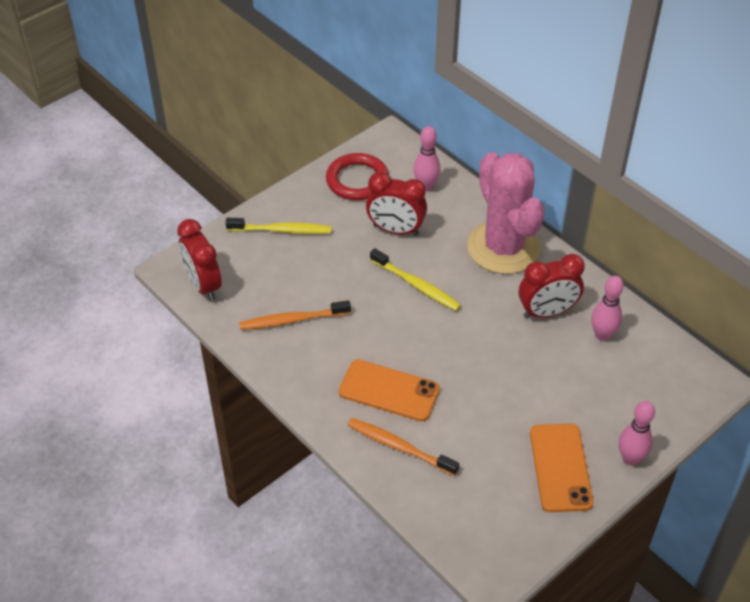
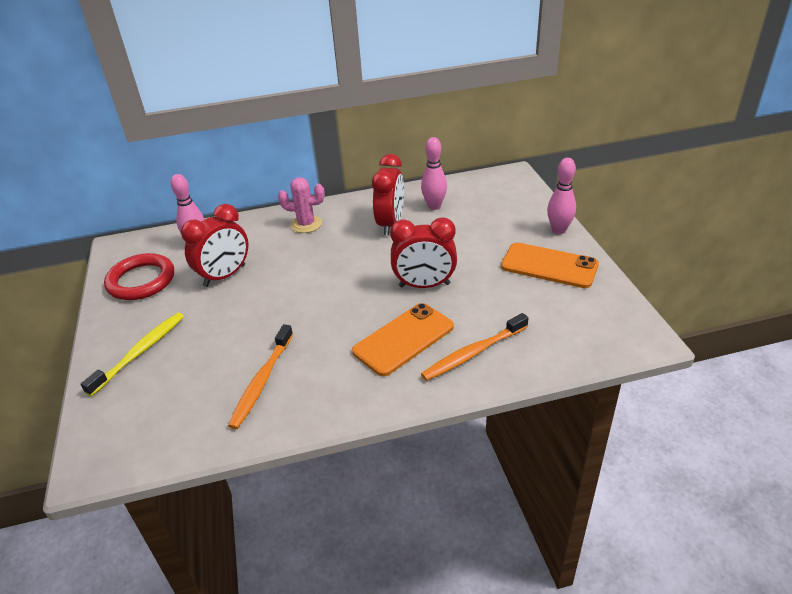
camera: 60 degrees left, 10 degrees down
(203, 285) = (143, 444): red clock -> red clock (424, 285)
(416, 285) = (299, 283): yellow toothbrush -> none
(503, 247) = (306, 224): pink cactus -> pink cactus, size x0.46

